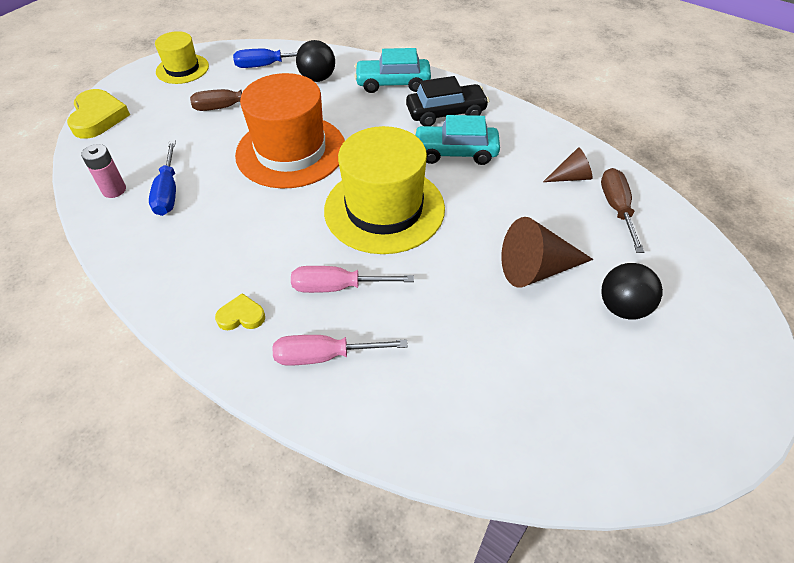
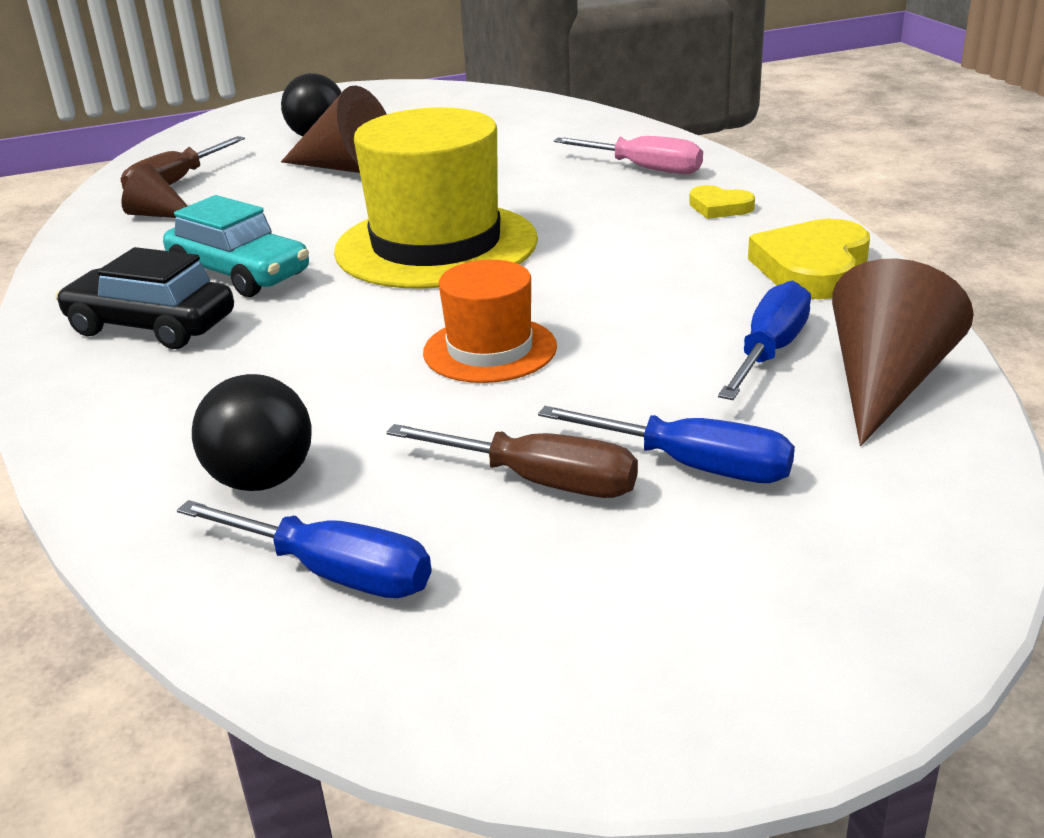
camera: 145 degrees left, 20 degrees down
(98, 117) = (922, 577): yellow heart -> yellow heart (812, 268)
(114, 190) = (884, 384): pink battery -> brown cone
(180, 128) = (691, 466): none -> blue screwdriver
(182, 69) = (591, 670): yellow hat -> none
(291, 151) = (490, 349): orange hat -> orange hat, size x0.55
(338, 287) = (580, 202): pink screwdriver -> none
(393, 83) = (137, 409): turquoise car -> none

